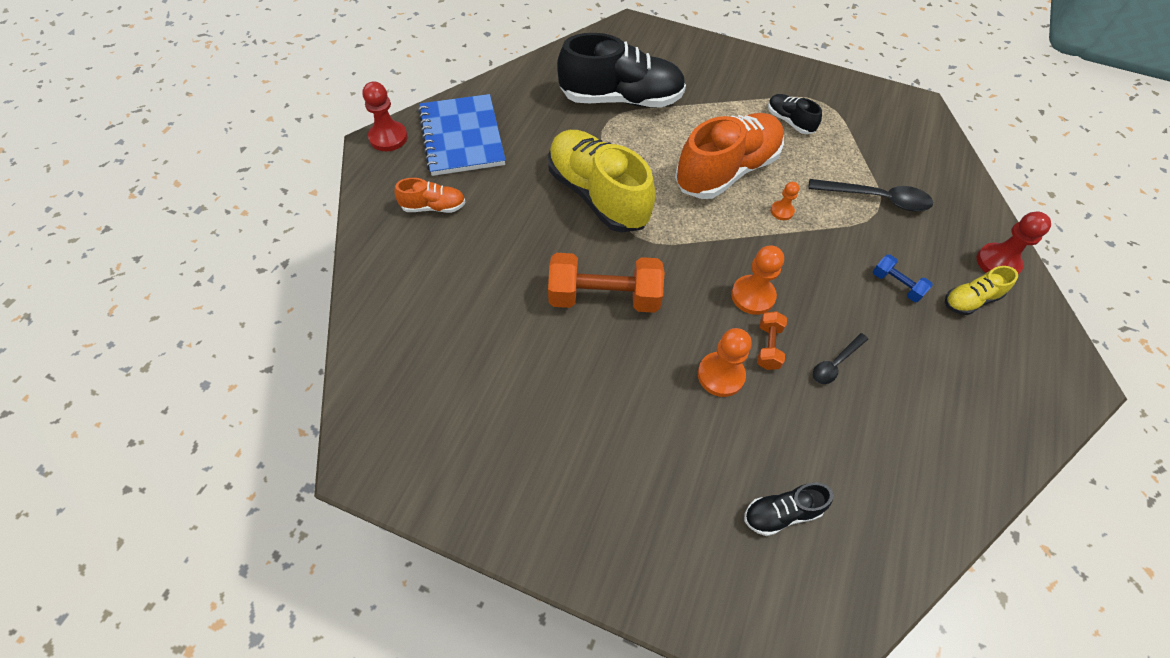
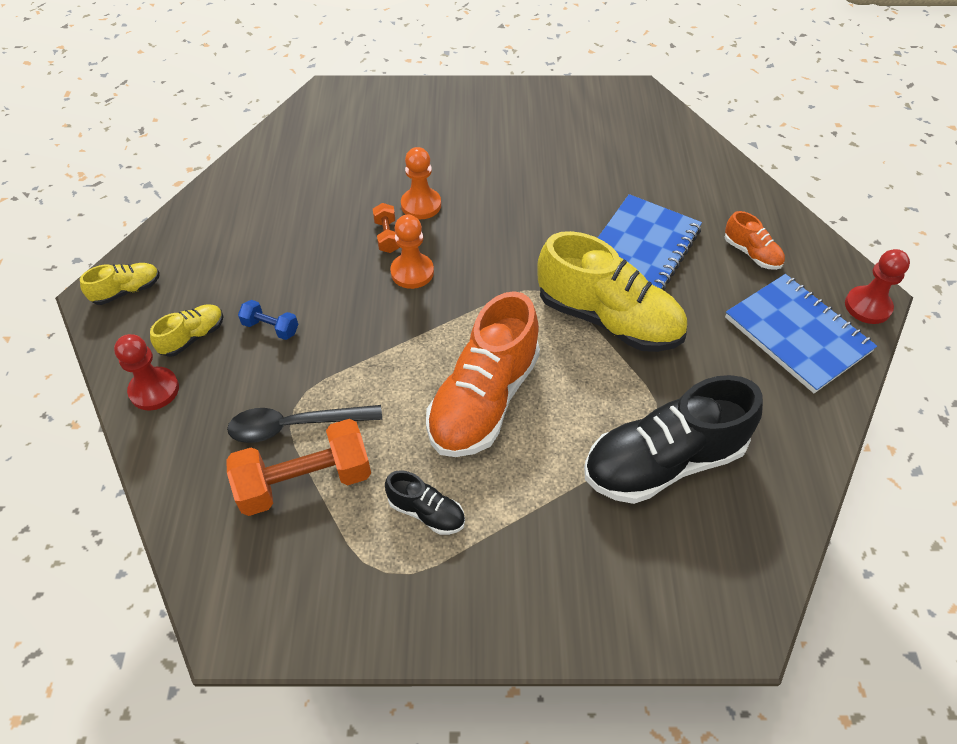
camera: 160 degrees right, 5 degrees down
(433, 207) = (751, 253): orange shoe -> orange shoe turned 105 degrees counterclockwise
(523, 246) = (642, 247): none -> blue notebook
(604, 297) = (544, 229): orange dumbbell -> orange dumbbell (305, 481)
(781, 513) = (353, 143): black shoe -> none
(782, 211) = (405, 369): orange pawn -> none
(835, 363) = (326, 241): black spoon -> none
(1049, 375) = (127, 291): none -> yellow shoe

